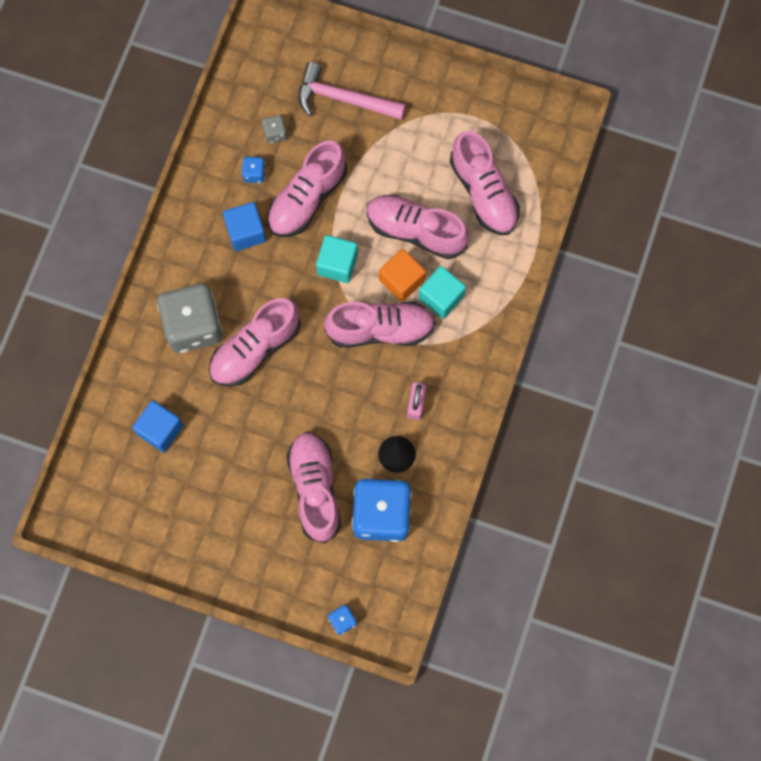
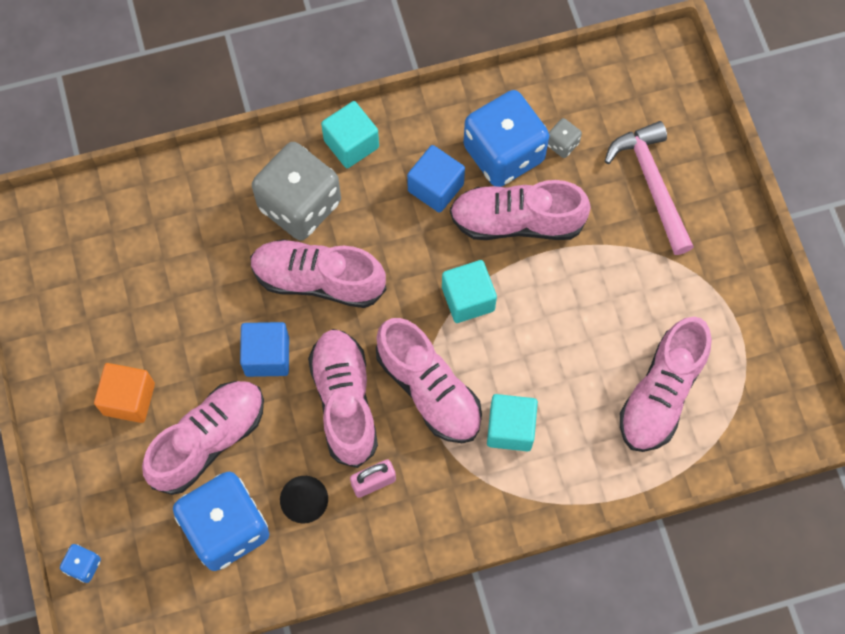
camera: 55 degrees right, 5 degrees down
(160, 430) = (169, 247): blue cube -> blue cube (267, 356)
(174, 264) = (351, 144): none -> turquoise cube
(254, 174) = (503, 154): blue dice -> blue dice, size x2.44
(402, 280) = (499, 375): orange cube -> orange cube (129, 399)
(415, 231) = (564, 352): pink shoe -> pink shoe (344, 401)

